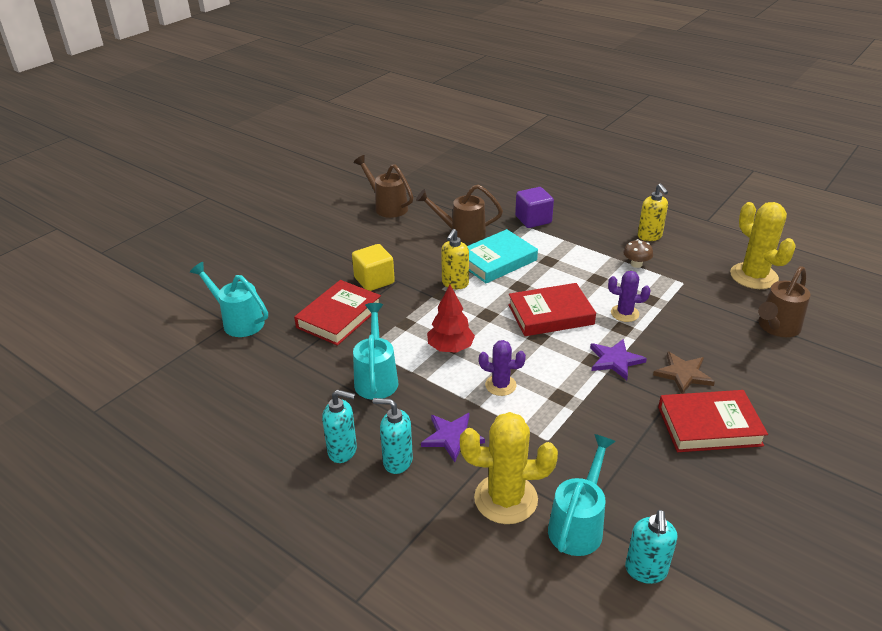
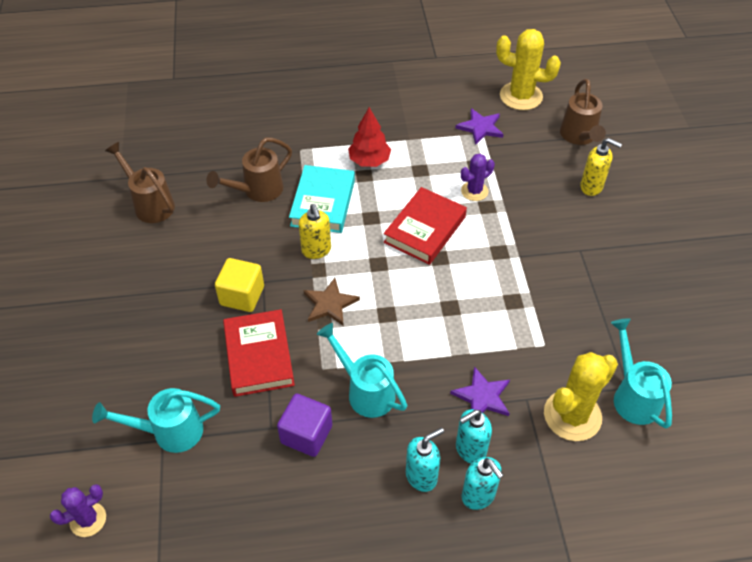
camera: 45 degrees left, 15 degrees up
(387, 207) = (150, 204): brown watering can -> brown watering can turned 45 degrees clockwise
(450, 348) = (388, 317): red tree -> red tree (369, 161)
(500, 385) = (463, 323): purple cactus -> purple cactus (88, 519)
(533, 219) = (303, 138): purple cube -> purple cube (306, 434)
(615, 360) = (513, 240): purple star -> purple star (480, 127)
(636, 264) = (432, 136): brown mushroom -> none
(646, 571) = (700, 395): turquoise soap dispenser -> turquoise soap dispenser (478, 496)
(649, 236) = (412, 100): yellow soap dispenser -> yellow soap dispenser (591, 187)
(683, 374) = (566, 220): brown star -> brown star (330, 304)
(709, 426) = (623, 253): red book -> none

